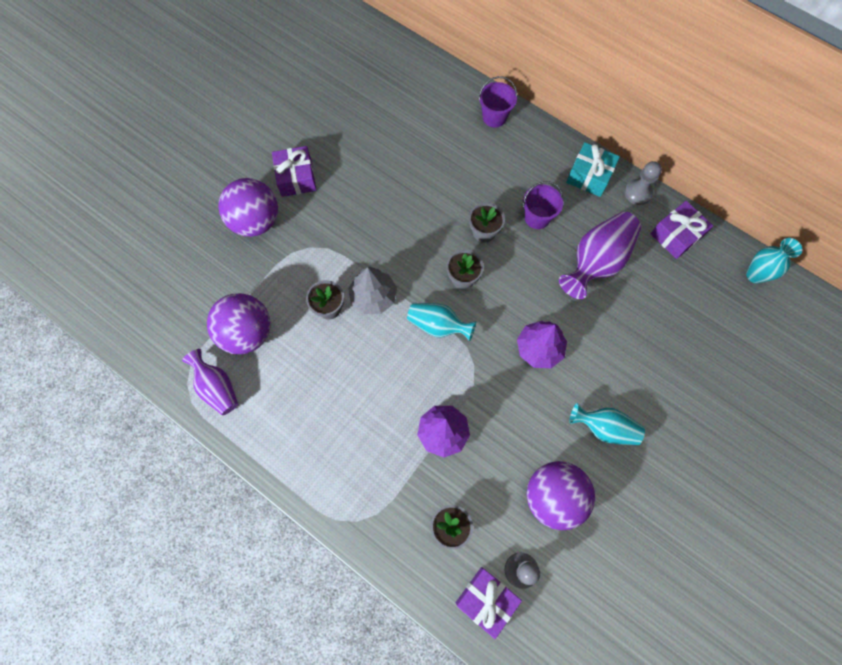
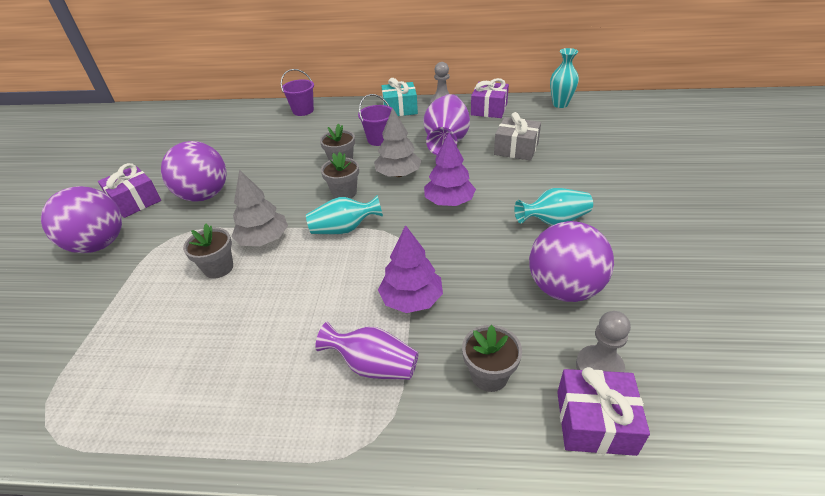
camera: 30 degrees left, 30 degrees down
(217, 388) = (96, 406): purple vase -> purple vase (373, 366)
(247, 333) = (122, 333): purple ball -> purple ball (204, 195)
(521, 283) = (398, 174): none -> grey tree
(650, 316) = (516, 149): none -> grey gift

